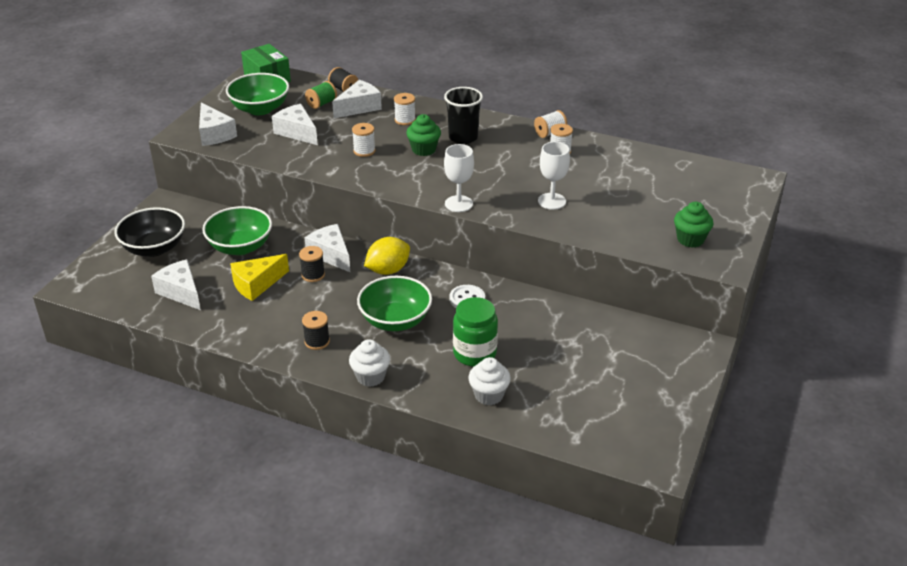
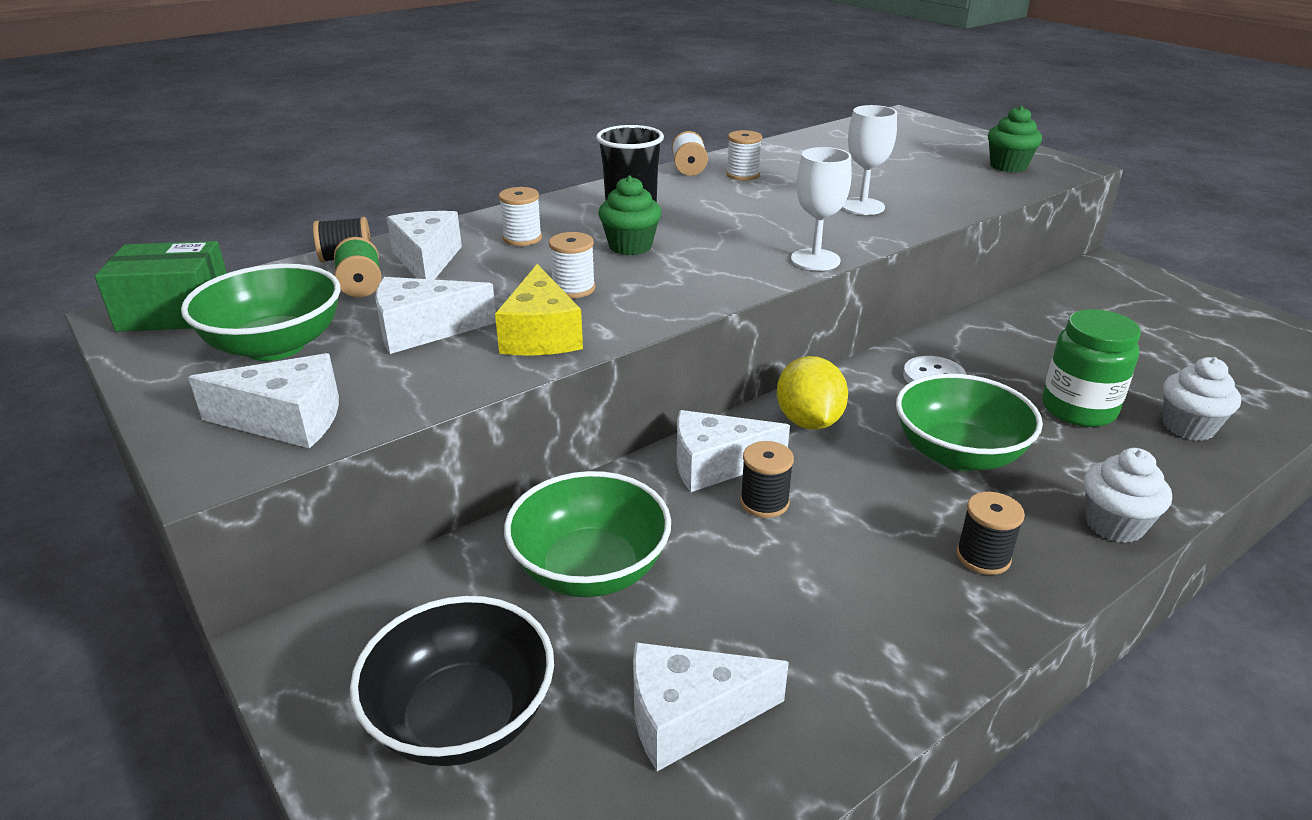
camera: 60 degrees left, 5 degrees down
(257, 284) = (744, 583): yellow cheese -> yellow cheese (541, 335)

